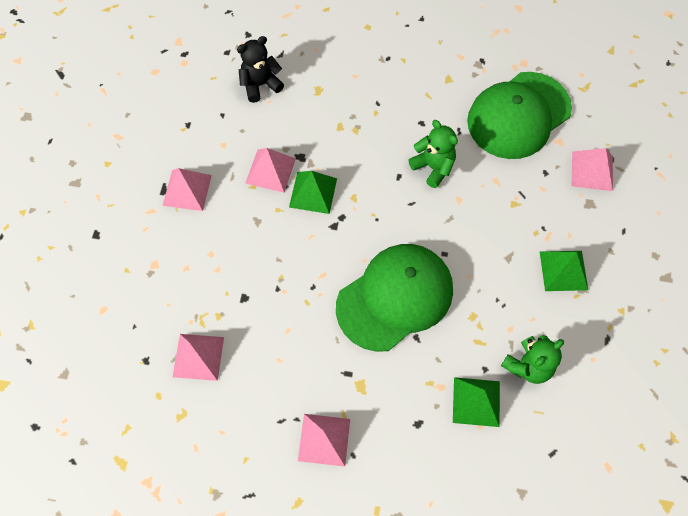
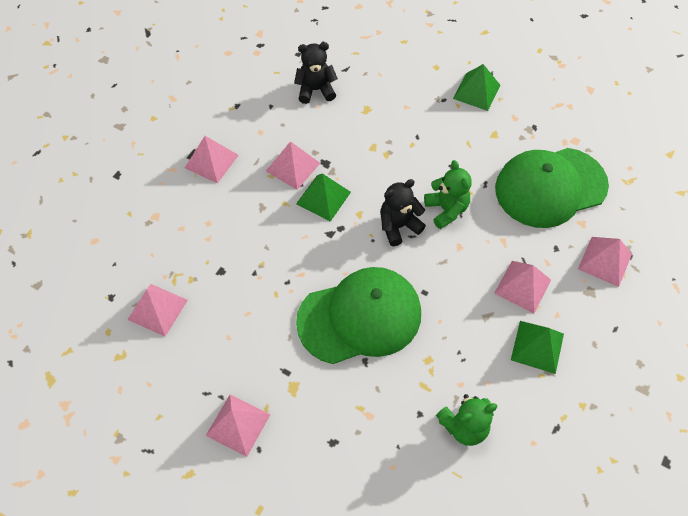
camera: 20 degrees right, 5 degrees down
(395, 197) = (398, 226): none -> black teddy bear
(476, 401) = (398, 442): green pyramid -> green pyramid (476, 91)
(529, 218) = (522, 286): none -> pink pyramid

